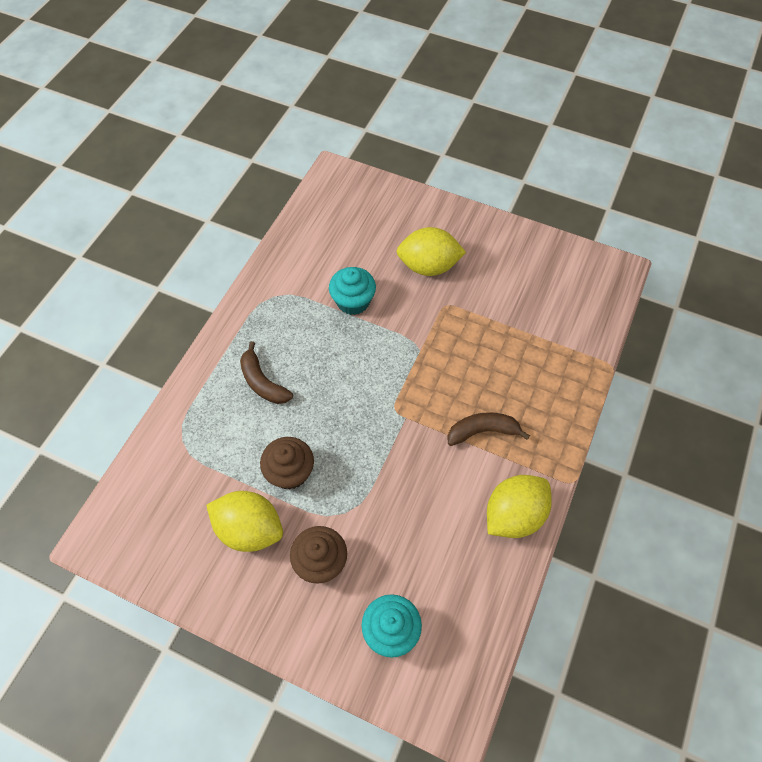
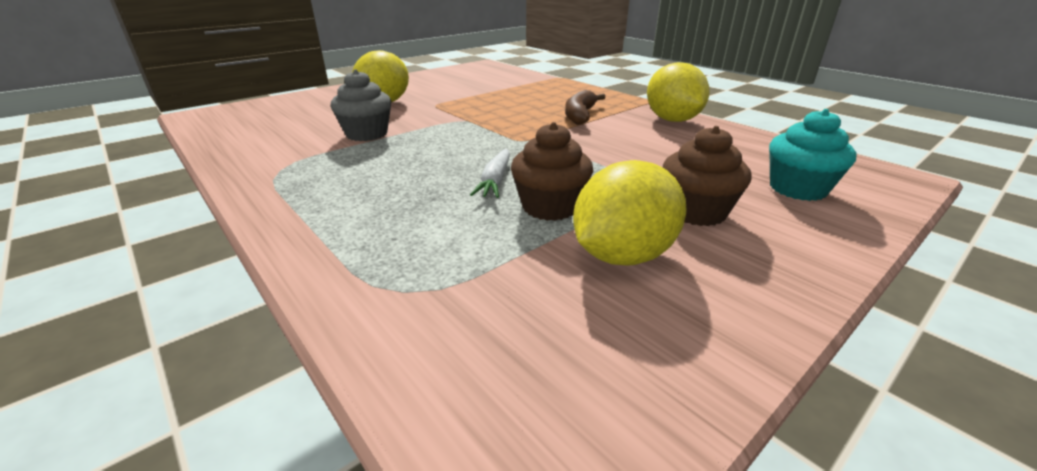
camera: 65 degrees left, 30 degrees down
(262, 382) = (393, 199): brown banana -> none
(313, 425) = (495, 180): none -> white carrot
(353, 301) = (367, 134): turquoise cupcake -> grey cupcake

